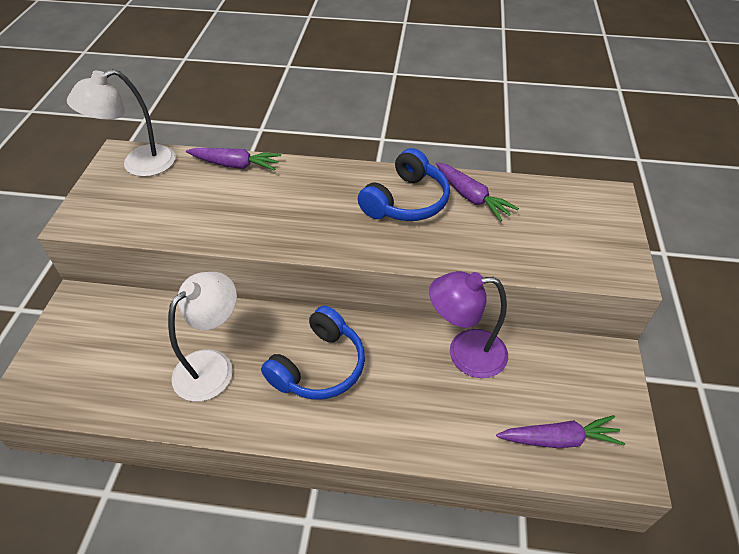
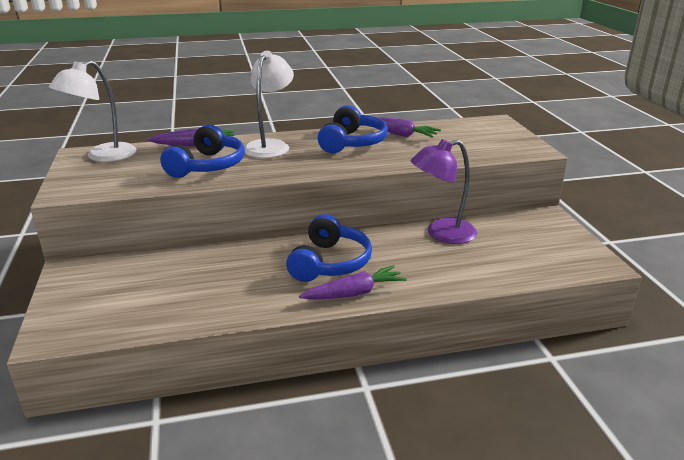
camera: 20 degrees left, 20 degrees down
(212, 365) = (234, 281): white lamp -> white lamp (270, 146)
(230, 208) = (207, 166): none -> blue headphones
(559, 439) = (542, 261): purple carrot -> purple carrot (354, 293)

